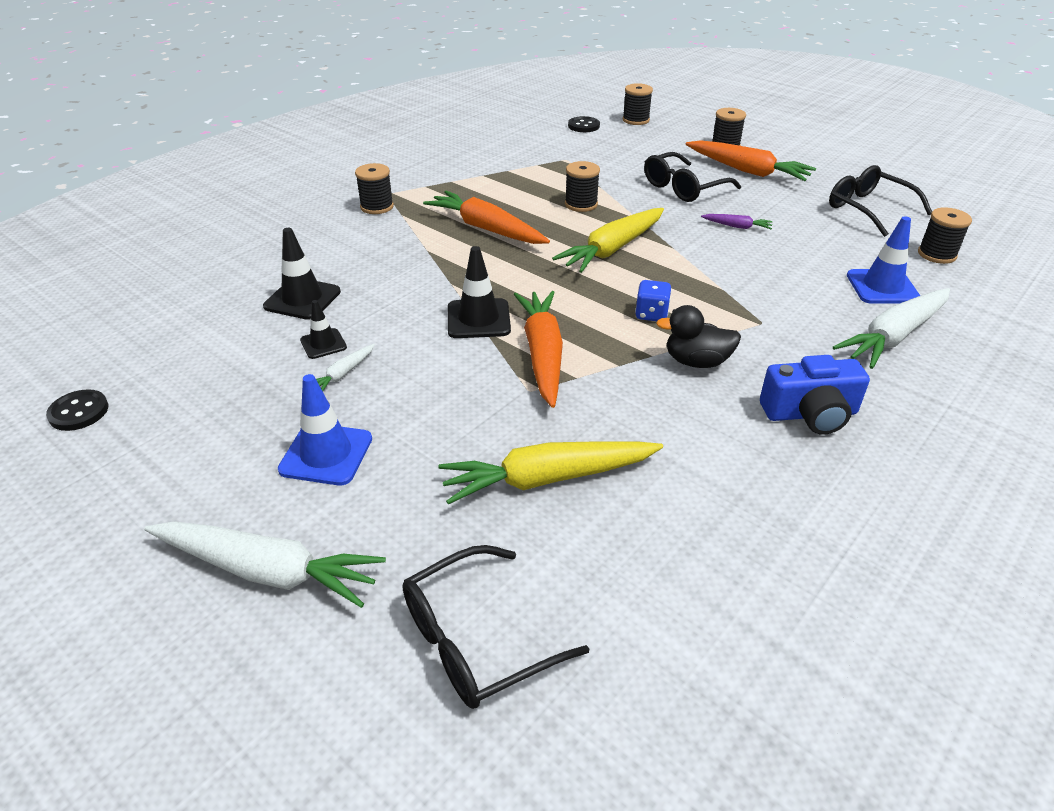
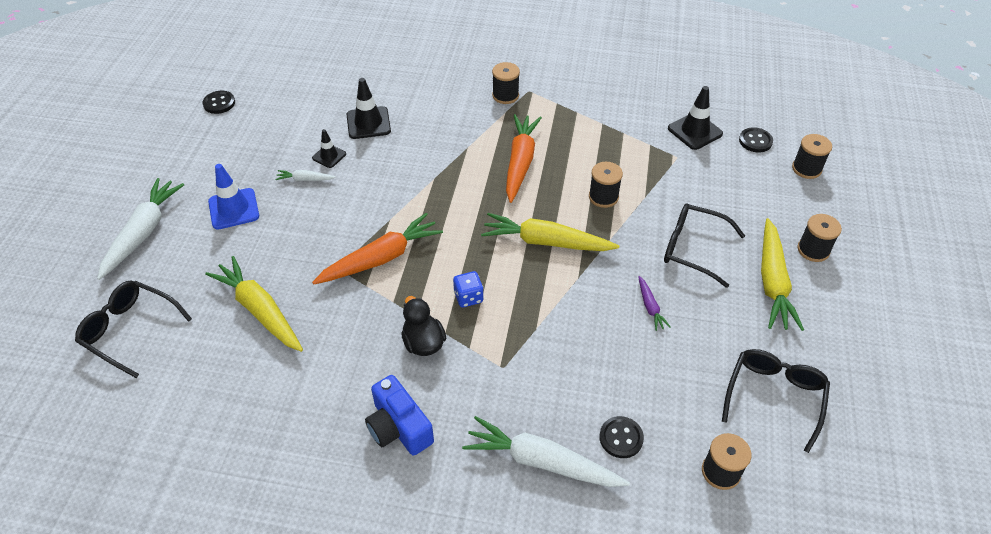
camera: 60 degrees right, 10 degrees up
(268, 571) = (143, 232): white carrot -> white carrot turned 150 degrees counterclockwise
(478, 319) = (400, 210): black traffic cone -> black traffic cone (695, 131)
(747, 171) = (772, 282): orange carrot -> yellow carrot
(882, 287) = (621, 438): blue traffic cone -> black button

